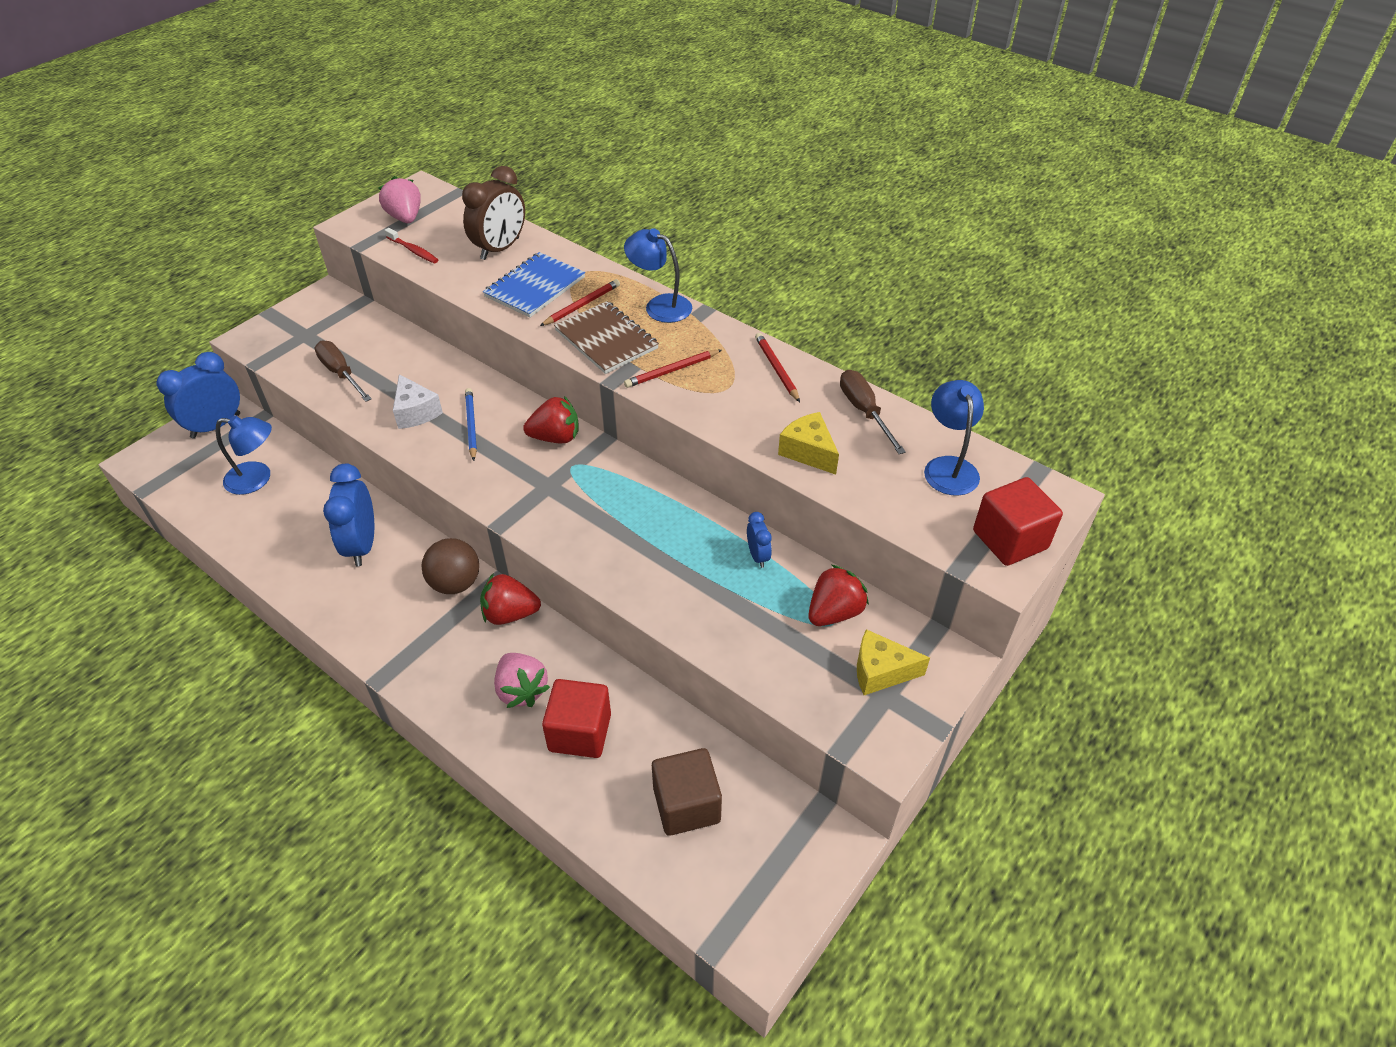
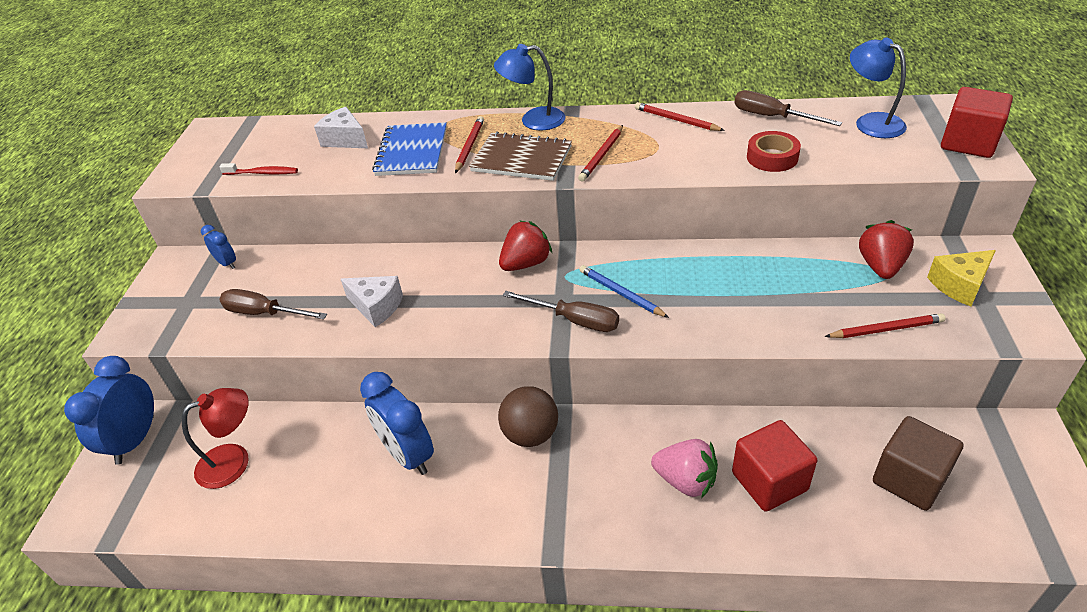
camera: 30 degrees left, 5 degrees down
(257, 479) = (234, 461): blue lamp -> red lamp
(405, 218) = (223, 154): pink strawberry -> none
(471, 425) = (441, 291): blue pencil -> blue pencil (621, 293)
(500, 249) = (345, 140): brown clock -> white cheese
(510, 614) = (605, 429): red strawberry -> none
(536, 508) = (574, 320): none -> brown screwdriver
(758, 556) = (782, 260): blue clock -> blue clock (227, 263)
(763, 667) = (886, 329): none -> red pencil
(808, 452) = (772, 157): yellow cheese -> red tape

